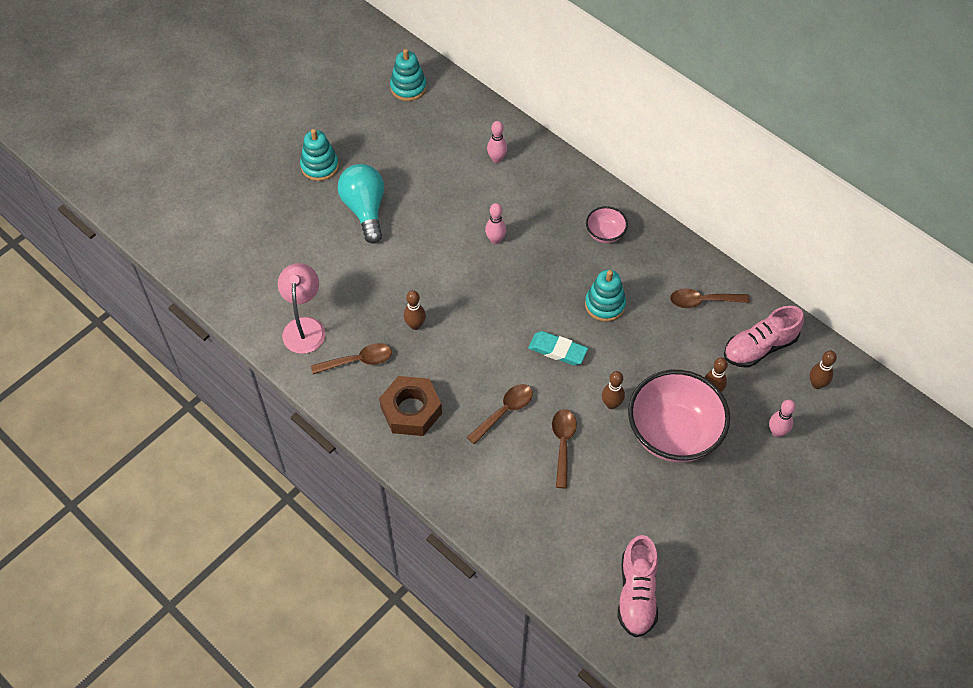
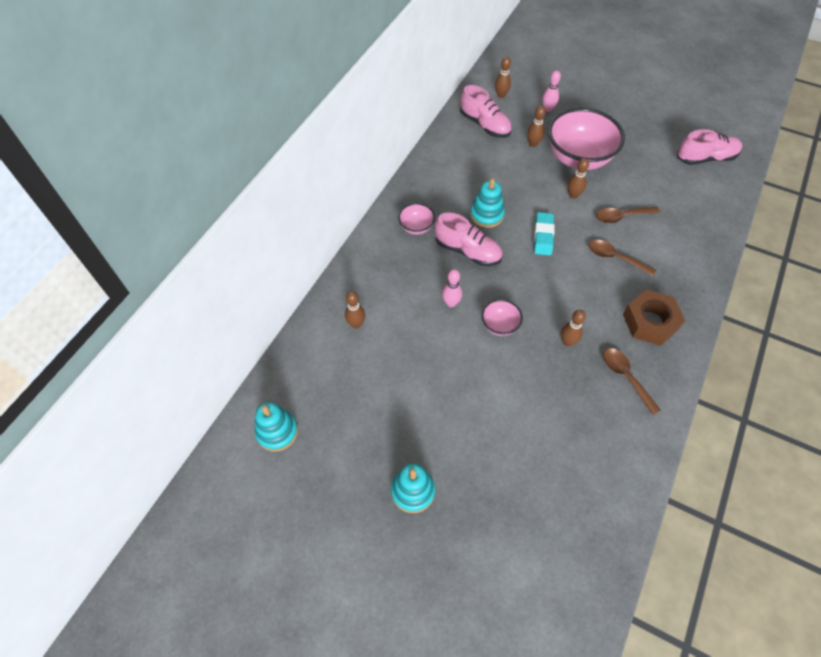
camera: 105 degrees left, 0 degrees up
(304, 327) = (614, 436): pink lamp -> none
(365, 209) = (455, 425): turquoise light bulb -> none
(455, 273) = (499, 325): none -> pink bowl
(497, 159) = (356, 324): pink bowling pin -> brown bowling pin
(557, 272) = (468, 251): none -> pink shoe
(703, 301) = (458, 159): brown spoon -> none

